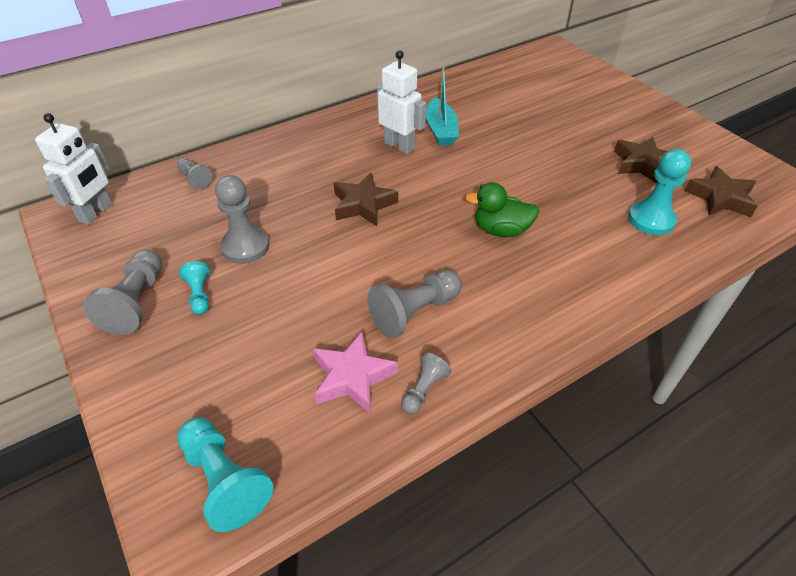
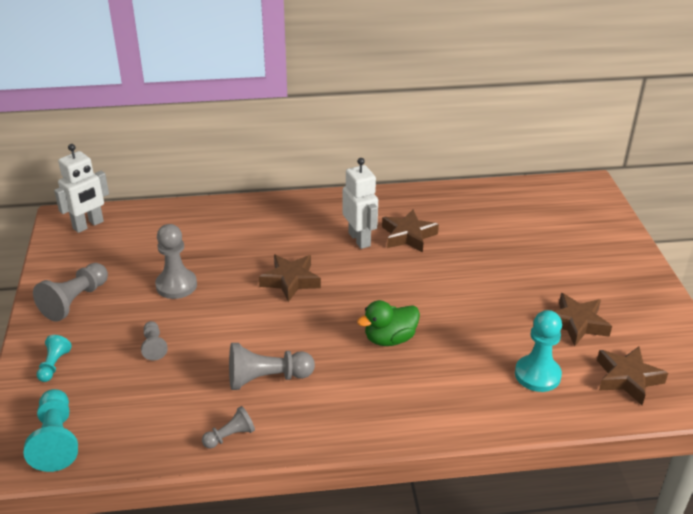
camera: 25 degrees right, 10 degrees down
(195, 179) = (175, 219): grey pawn -> grey pawn (154, 346)
(199, 295) = (120, 311): turquoise pawn -> turquoise pawn (54, 365)
(352, 377) = (185, 407): pink star -> none
(441, 130) = (408, 236): turquoise boat -> brown star
(501, 230) = (389, 339): green duck -> green duck turned 60 degrees counterclockwise

